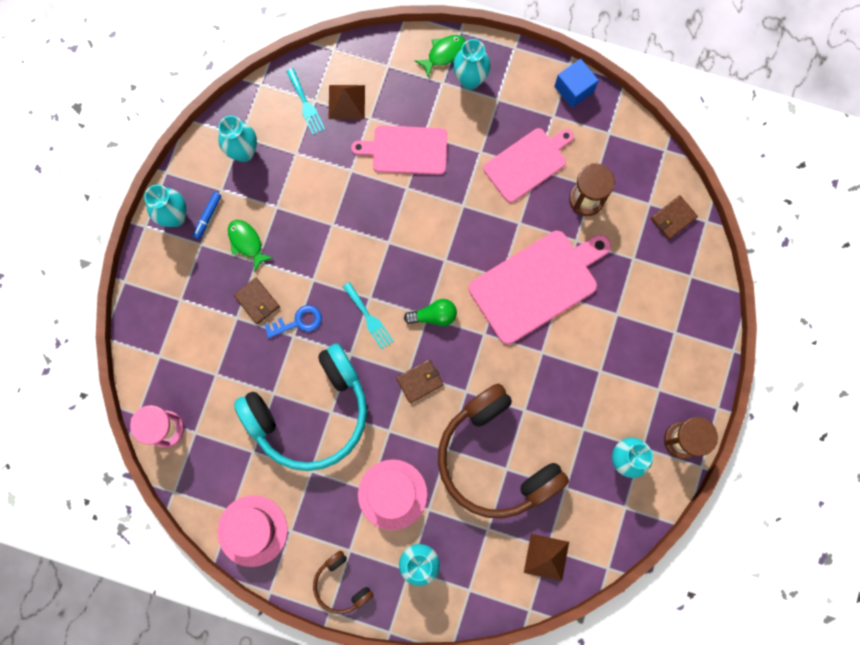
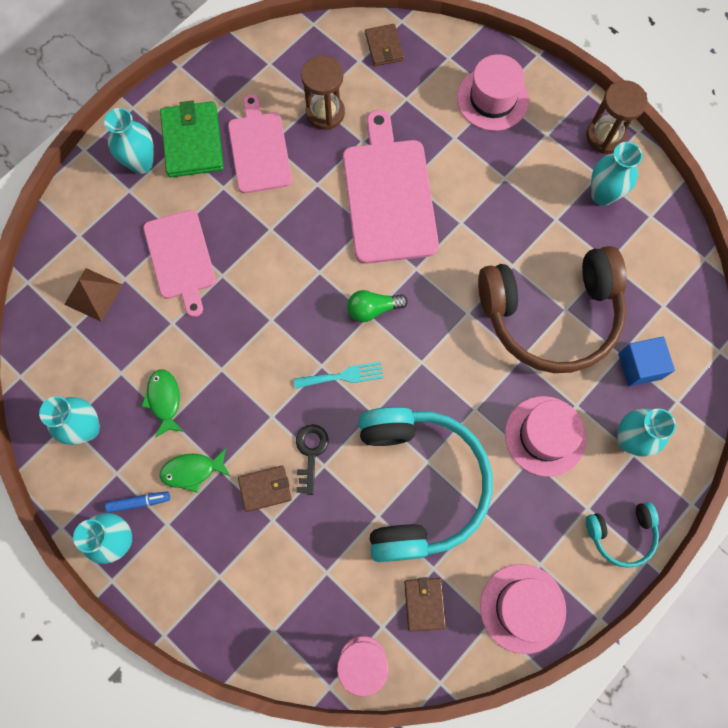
camera: 65 degrees left, 5 degrees down
(208, 216) = (139, 502): blue marker -> blue marker turned 60 degrees counterclockwise
(298, 322) = (310, 453): blue key -> black key
(305, 104) = (70, 338): turquoise fork -> none
(341, 584) = (621, 534): brown headphones -> turquoise headphones
(406, 150) = (181, 258): pink cutting board -> pink cutting board turned 45 degrees counterclockwise
(419, 381) = (436, 354): brown wallet -> brown wallet (424, 604)
(434, 316) = (373, 309): green light bulb -> green light bulb turned 120 degrees counterclockwise
(444, 54) = (98, 176): green fish -> green fish (164, 400)
(508, 109) = (193, 142): none -> green wallet
(546, 557) = (671, 311): brown pyramid -> none
(574, 89) = (207, 74): blue cube -> blue cube (639, 366)
(669, 330) = (492, 99): none -> pink hat

